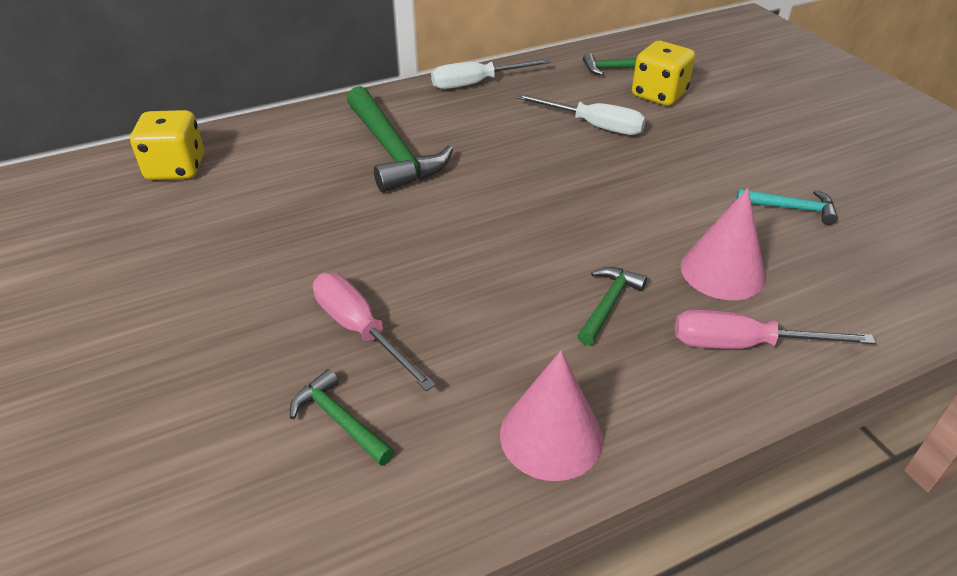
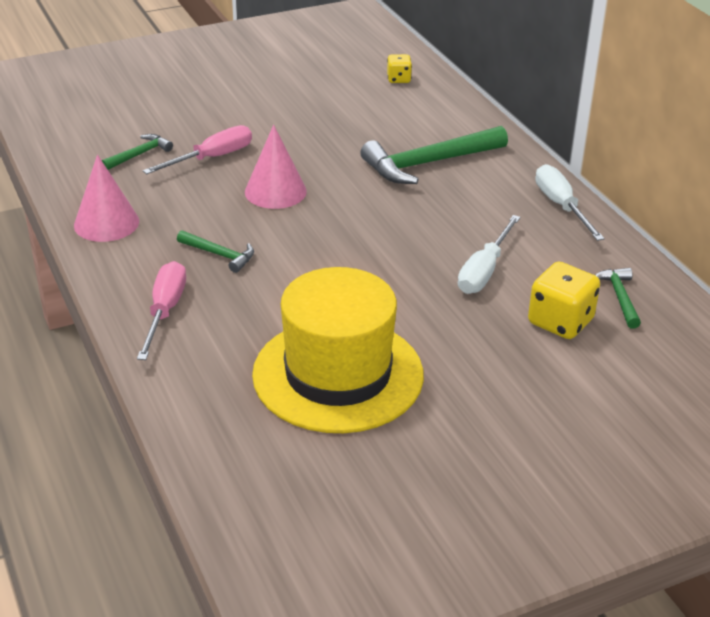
camera: 90 degrees right, 5 degrees down
(176, 168) = (398, 79): yellow dice -> yellow dice, size x0.57
(722, 271) = (250, 315): pink cone -> pink cone (275, 191)
(791, 208) = (338, 374): turquoise hammer -> yellow hat

